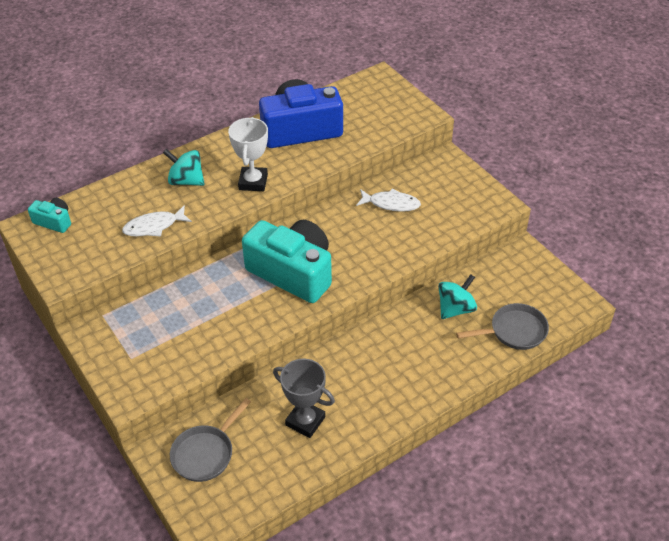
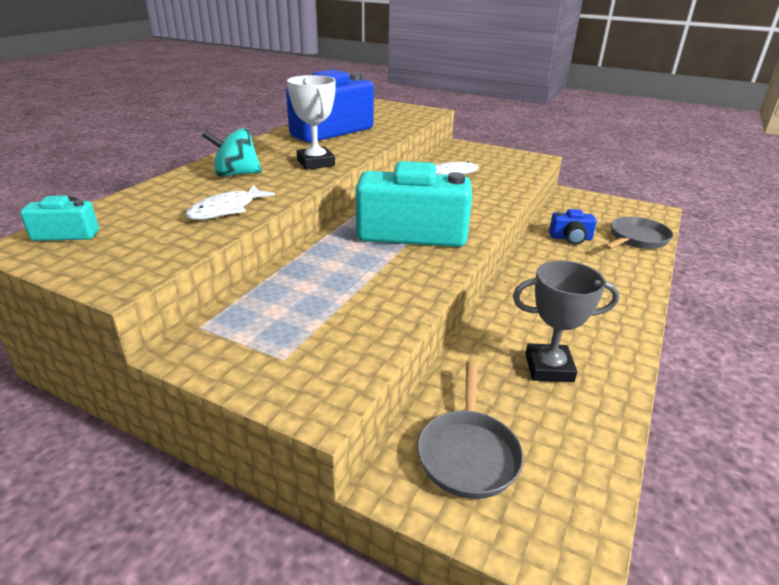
camera: 30 degrees left, 15 degrees down
(455, 309) = (570, 238): turquoise spinning top -> blue camera

